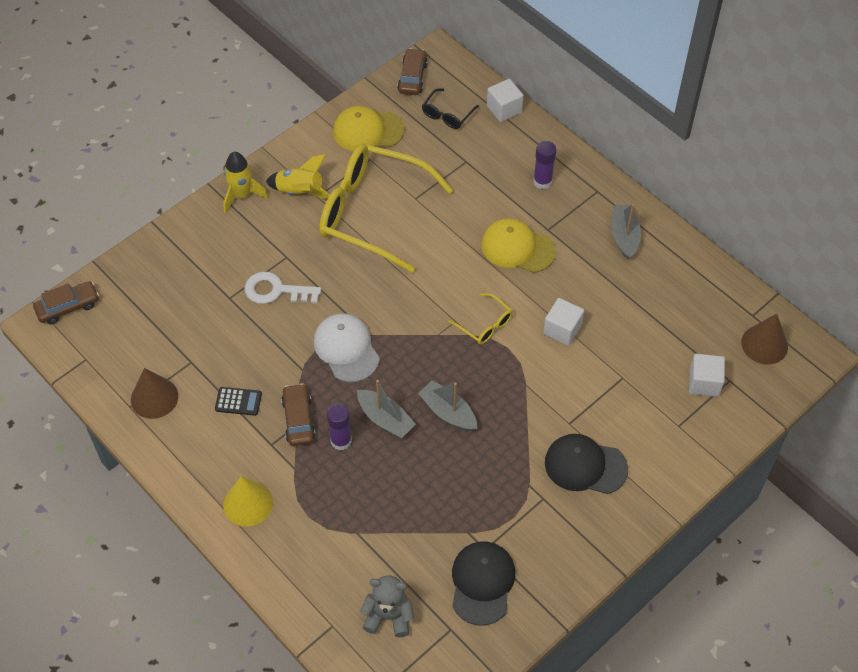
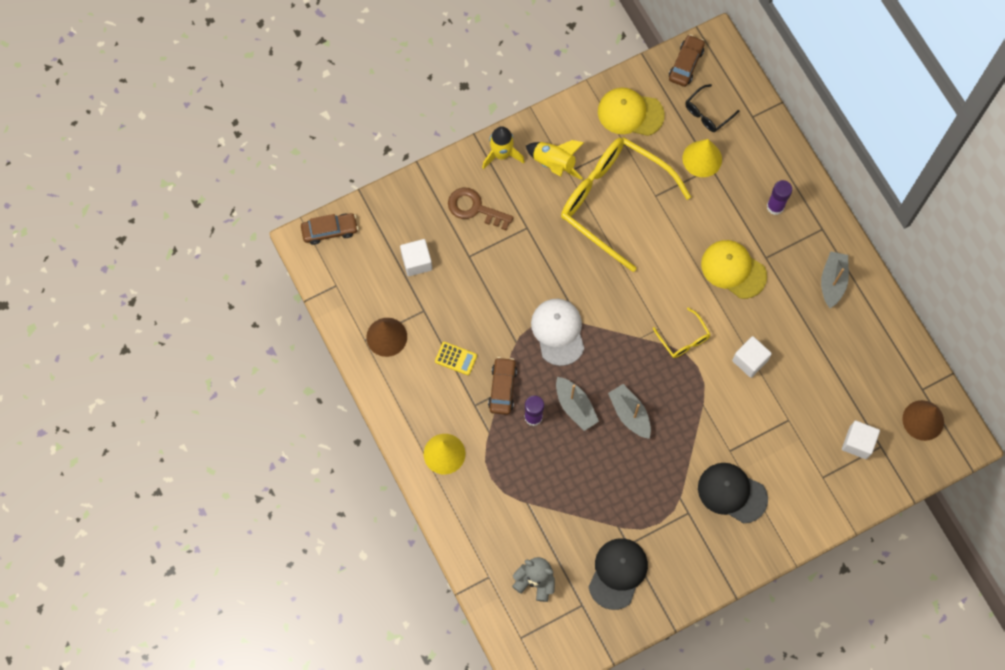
camera: 15 degrees right, 15 degrees up
(224, 251) = (474, 208): none -> brown key
(238, 401) = (456, 358): black calculator -> yellow calculator
(276, 291) = (510, 259): white key -> none
(454, 155) = (702, 159): none -> yellow cone
(504, 109) = (761, 120): white cube -> white cube (416, 262)

